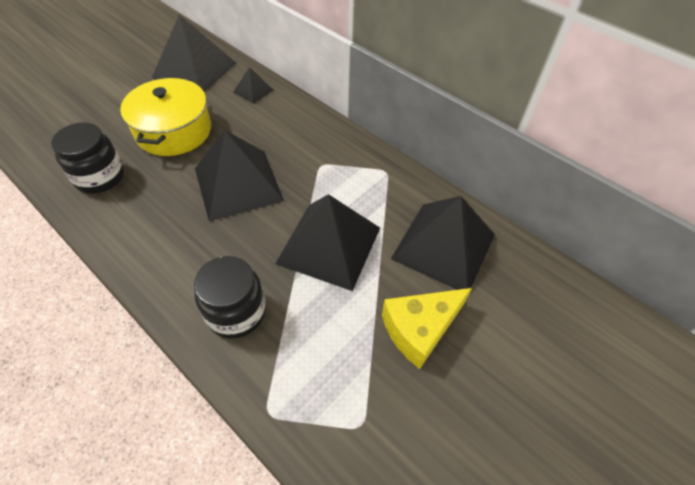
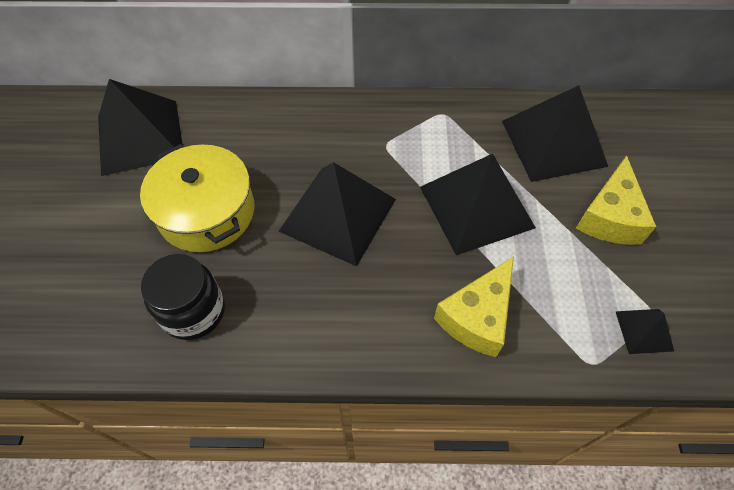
camera: 40 degrees left, 5 degrees up
(236, 312) = (477, 317): black jar -> yellow cheese
(253, 91) = (233, 118): black pyramid -> black pyramid (644, 330)

